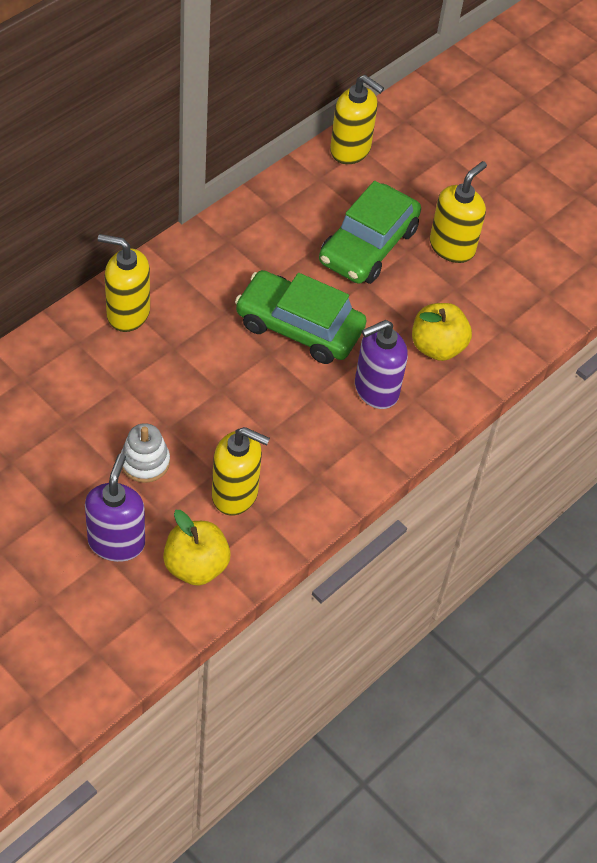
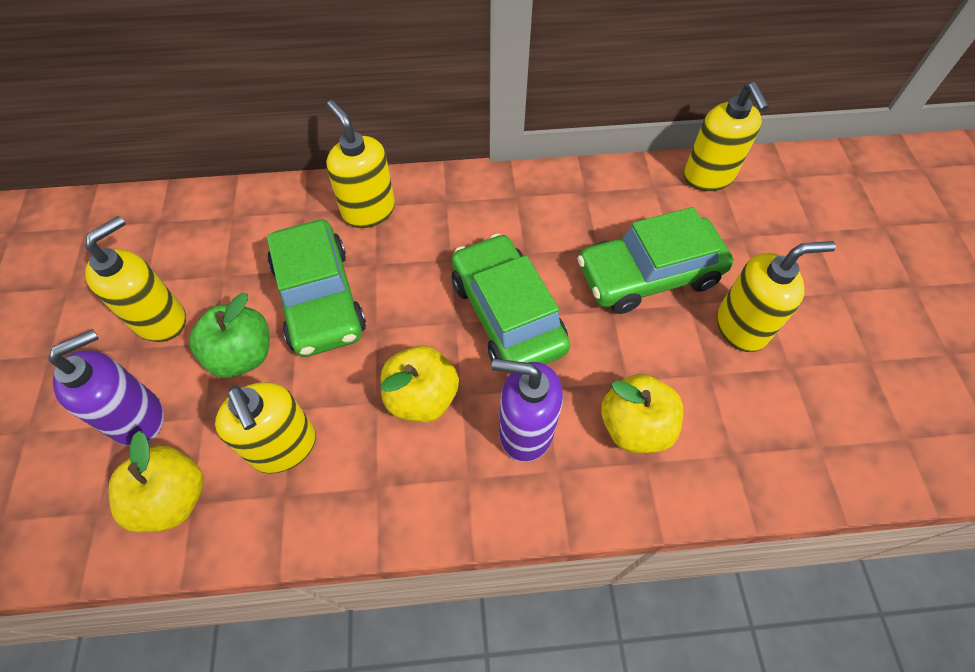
camera: 45 degrees right, 5 degrees up
(56, 478) = (160, 319): none -> yellow soap dispenser
(145, 462) = (242, 355): white stacking toy -> green apple
(158, 394) = (319, 298): none -> green car
(293, 411) = (422, 397): none -> yellow apple

